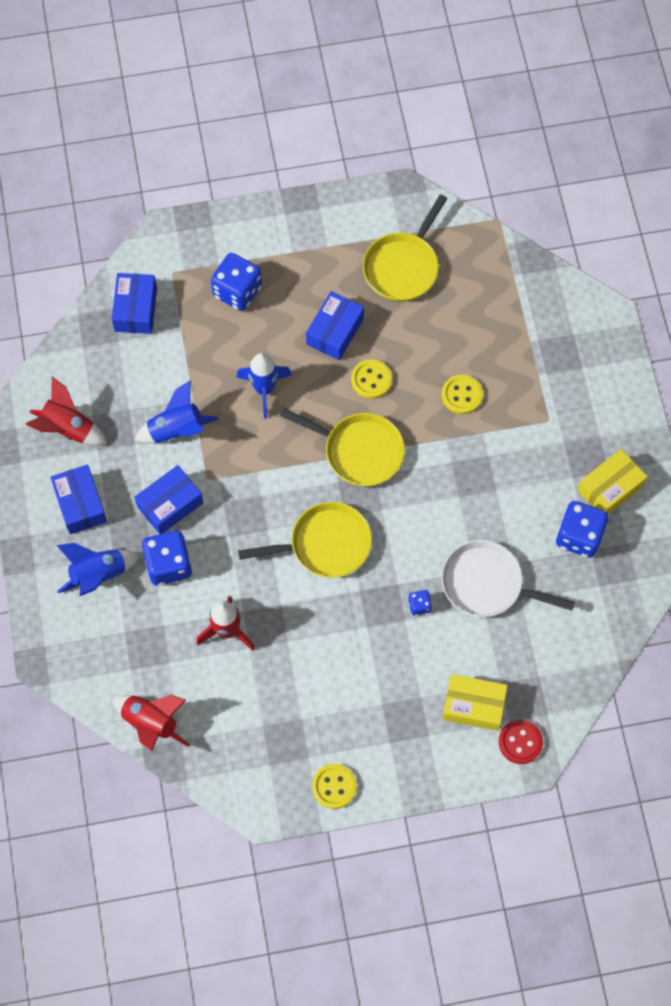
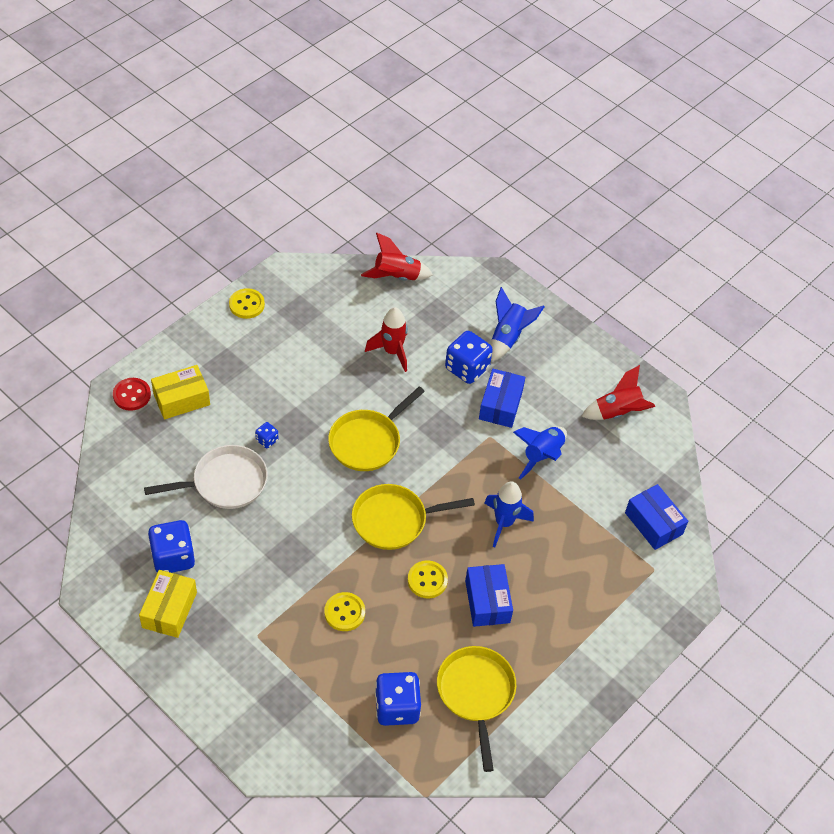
camera: 140 degrees right, 15 degrees down
(80, 504) = (561, 371): blue box -> none
(237, 291) = (591, 586): blue dice -> blue dice (397, 707)

